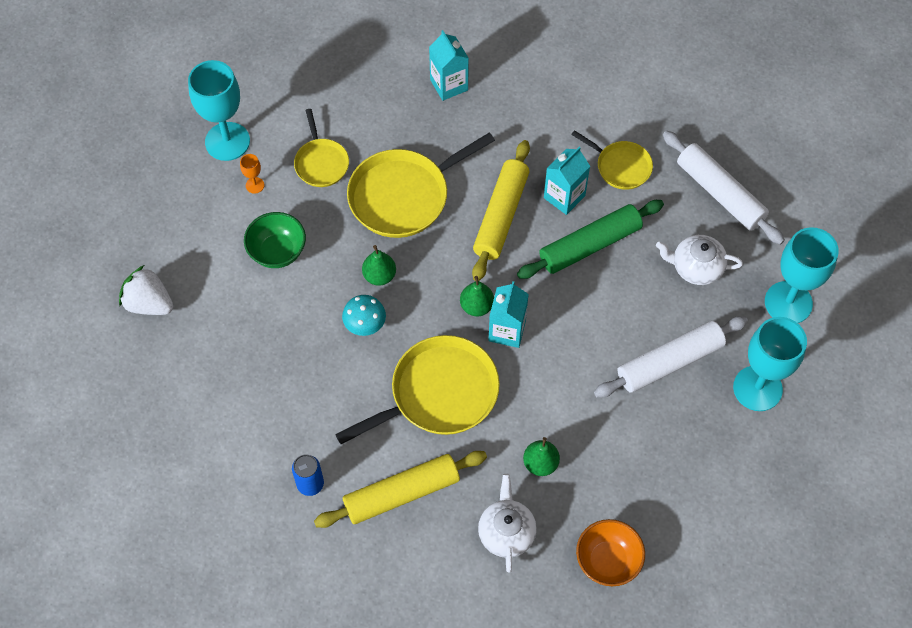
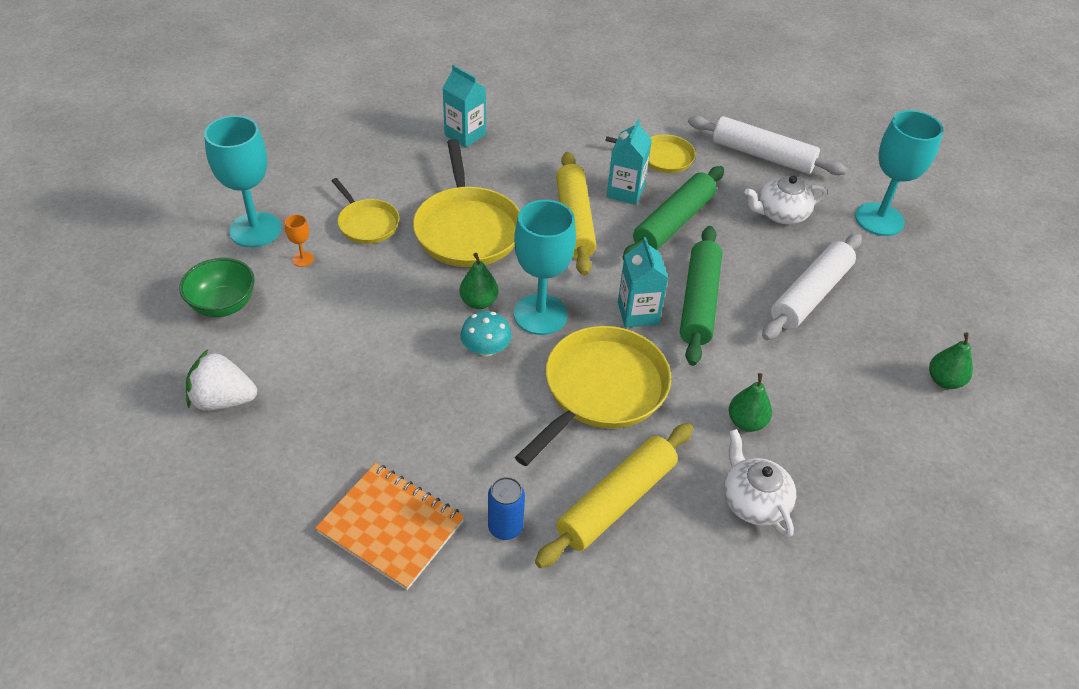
camera: 25 degrees left, 15 degrees down
(230, 454) = (391, 527): none -> orange notebook
(277, 252) = (356, 310): green bowl -> green bowl (223, 305)
(403, 196) = (467, 229): yellow pan -> yellow pan turned 45 degrees counterclockwise
(476, 306) = (595, 301): green pear -> green pear (944, 381)
(566, 337) = (699, 302): none -> green rolling pin
(607, 561) = (875, 493): orange bowl -> none
(757, 388) = (903, 293): turquoise goblet -> turquoise goblet (540, 314)

